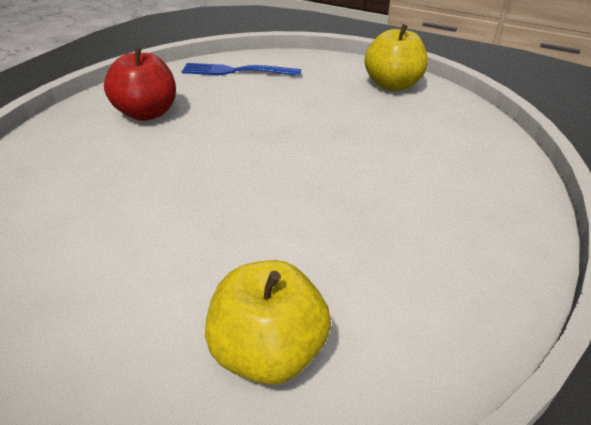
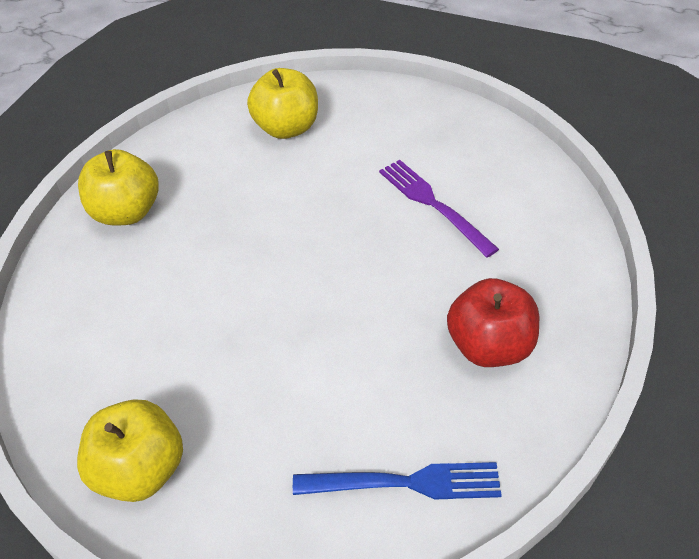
camera: 175 degrees right, 10 degrees up
(118, 213) = (432, 204): none -> purple fork
(478, 240) = (126, 212): none -> yellow apple

